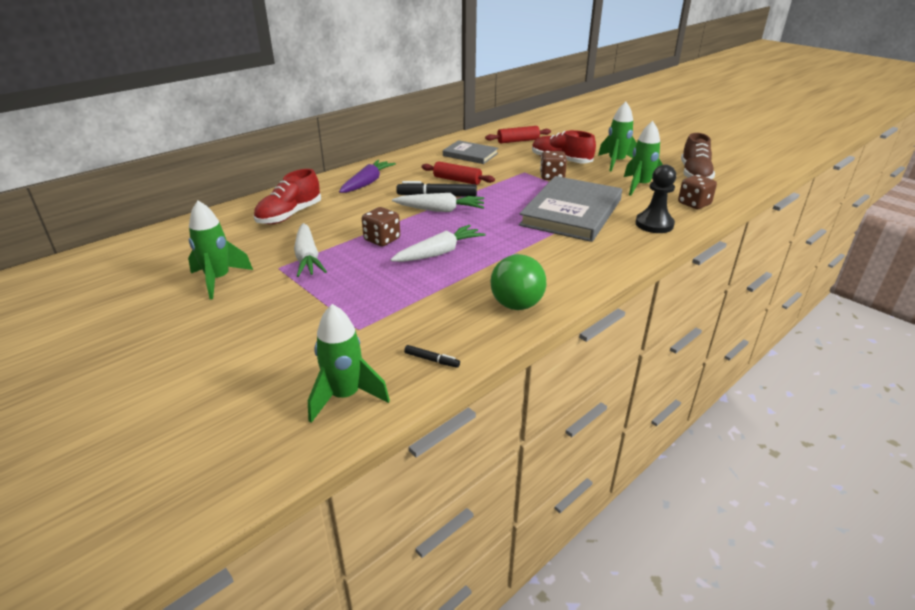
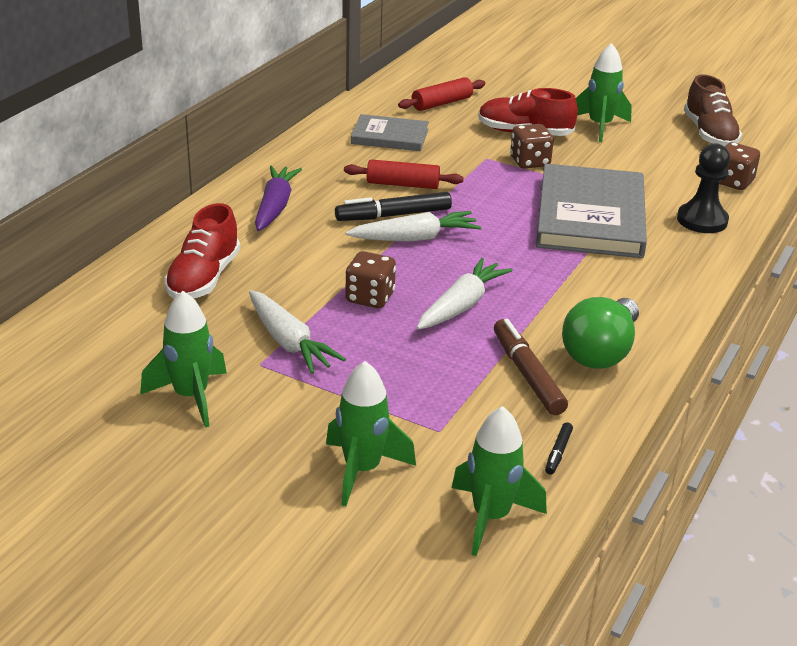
camera: 20 degrees left, 0 degrees up
(431, 360) = (558, 453): black marker -> black marker turned 105 degrees clockwise
(451, 303) = (527, 374): none -> brown marker
(516, 297) = (600, 352): green light bulb -> green light bulb turned 45 degrees clockwise
(640, 186) = (653, 162): green rocket -> green rocket (362, 470)

